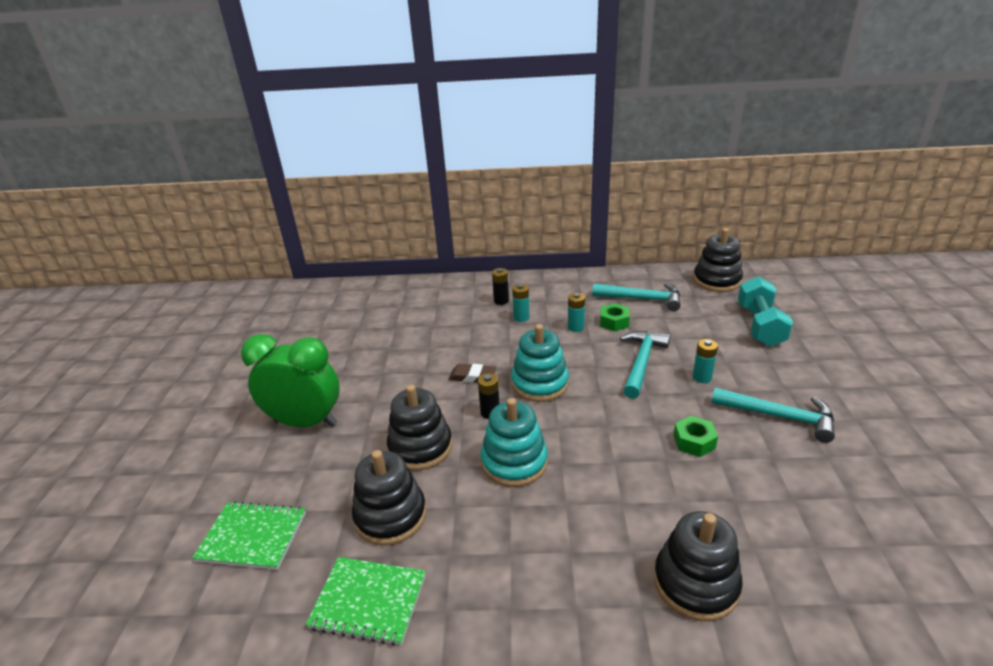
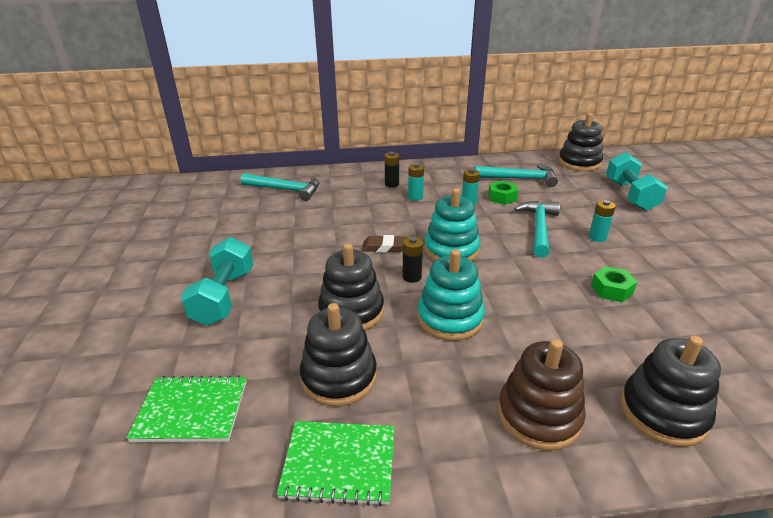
camera: 10 degrees left, 0 degrees up
(305, 422) = (224, 297): green clock -> turquoise dumbbell
(568, 574) = (539, 416): none -> brown stacking toy
(779, 416) = (677, 265): turquoise hammer -> turquoise hammer (285, 190)

